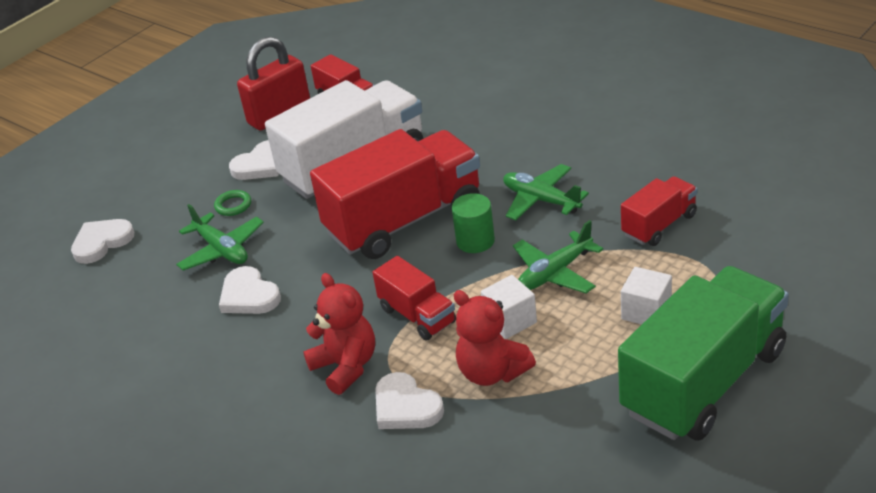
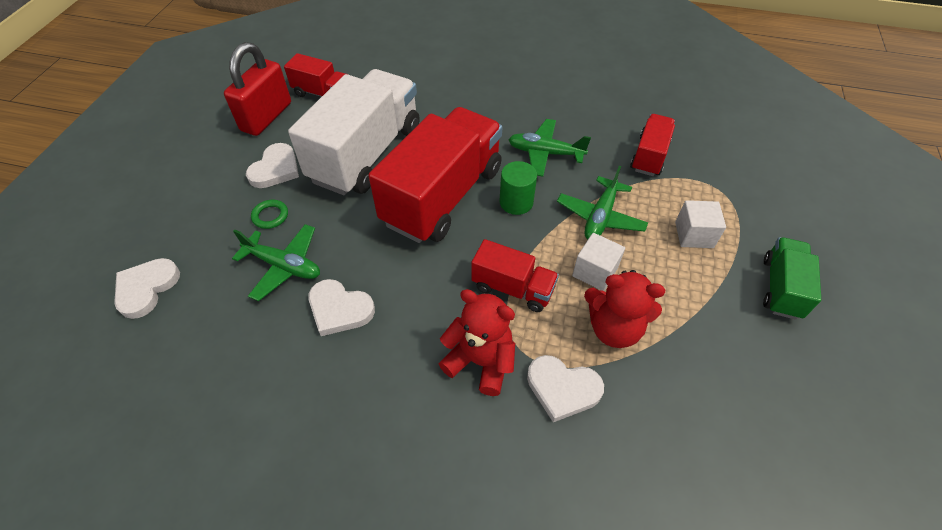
camera: 30 degrees left, 15 degrees up
(704, 382) = (781, 288): green truck -> green truck, size x0.50

